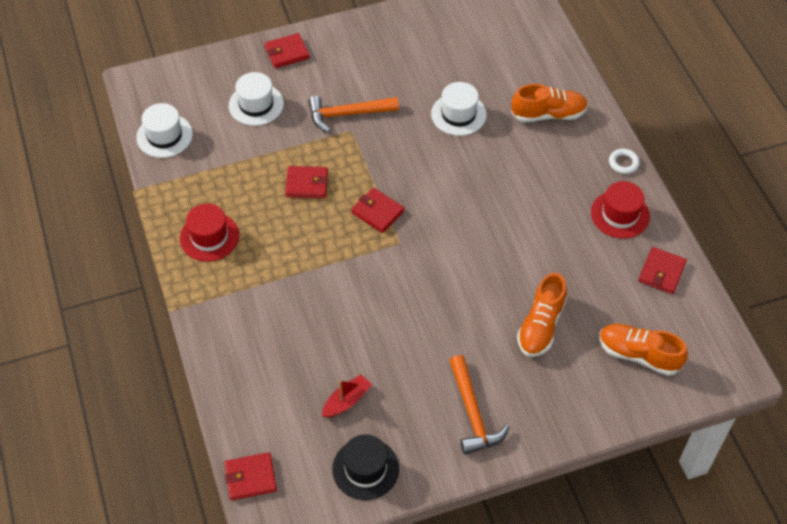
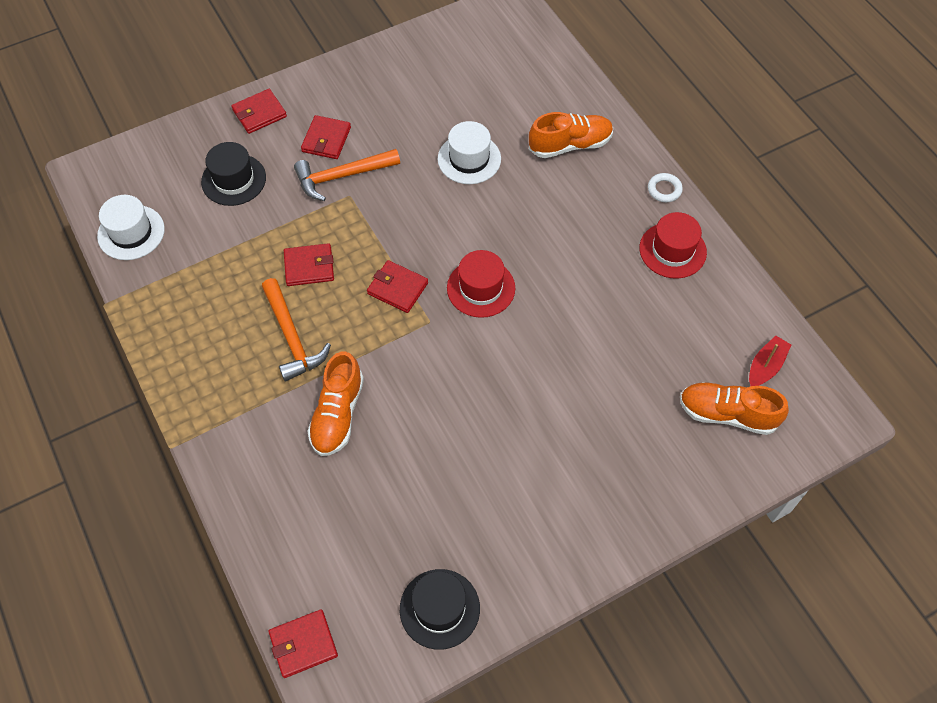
camera: 10 degrees left, 5 degrees up
(209, 237) = (204, 348): red hat -> red hat (481, 288)
(256, 104) = (233, 180): white hat -> black hat
(346, 401) = (402, 526): red boat -> red boat (765, 366)
(473, 413) = (552, 516): orange hammer -> orange hammer (292, 337)
(541, 326) = (610, 397): orange shoe -> orange shoe (337, 414)
(661, 272) = (732, 311): red wallet -> red wallet (326, 139)

